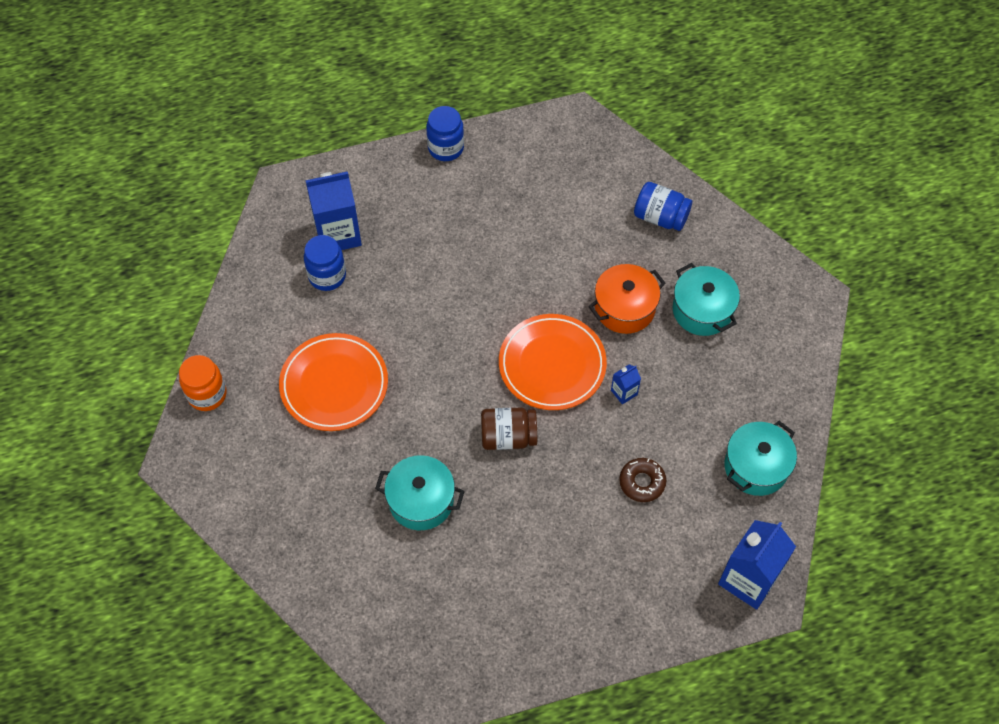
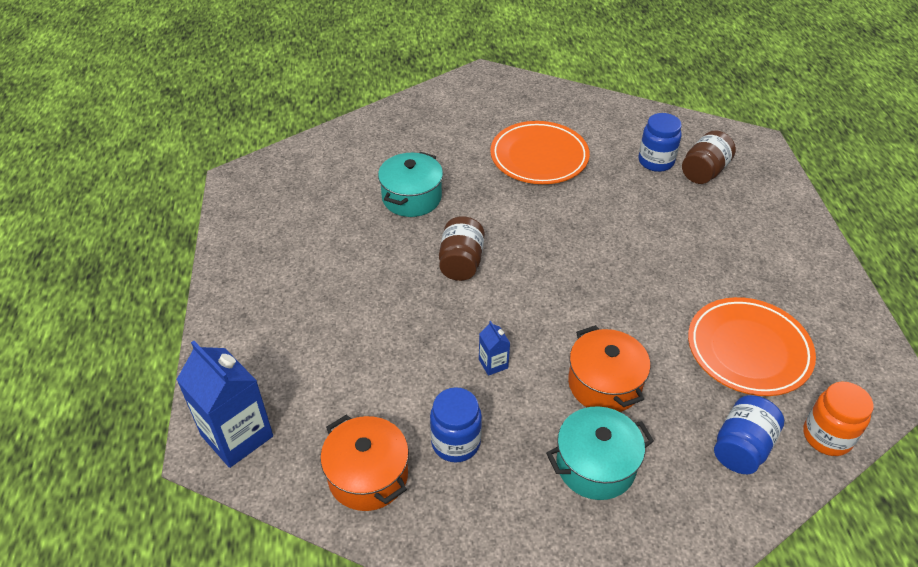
camera: 100 degrees right, 15 degrees down
(207, 394) = (541, 91): orange jar -> orange jar (827, 436)
(338, 234) = (704, 172): blue carton -> brown jar
(446, 148) = (824, 258): blue jar -> blue jar (455, 442)
(552, 365) = (537, 307): orange plate -> orange plate (748, 350)
(642, 482) = (381, 360): brown donut -> none
(756, 467) = (368, 475): turquoise pot -> orange pot

